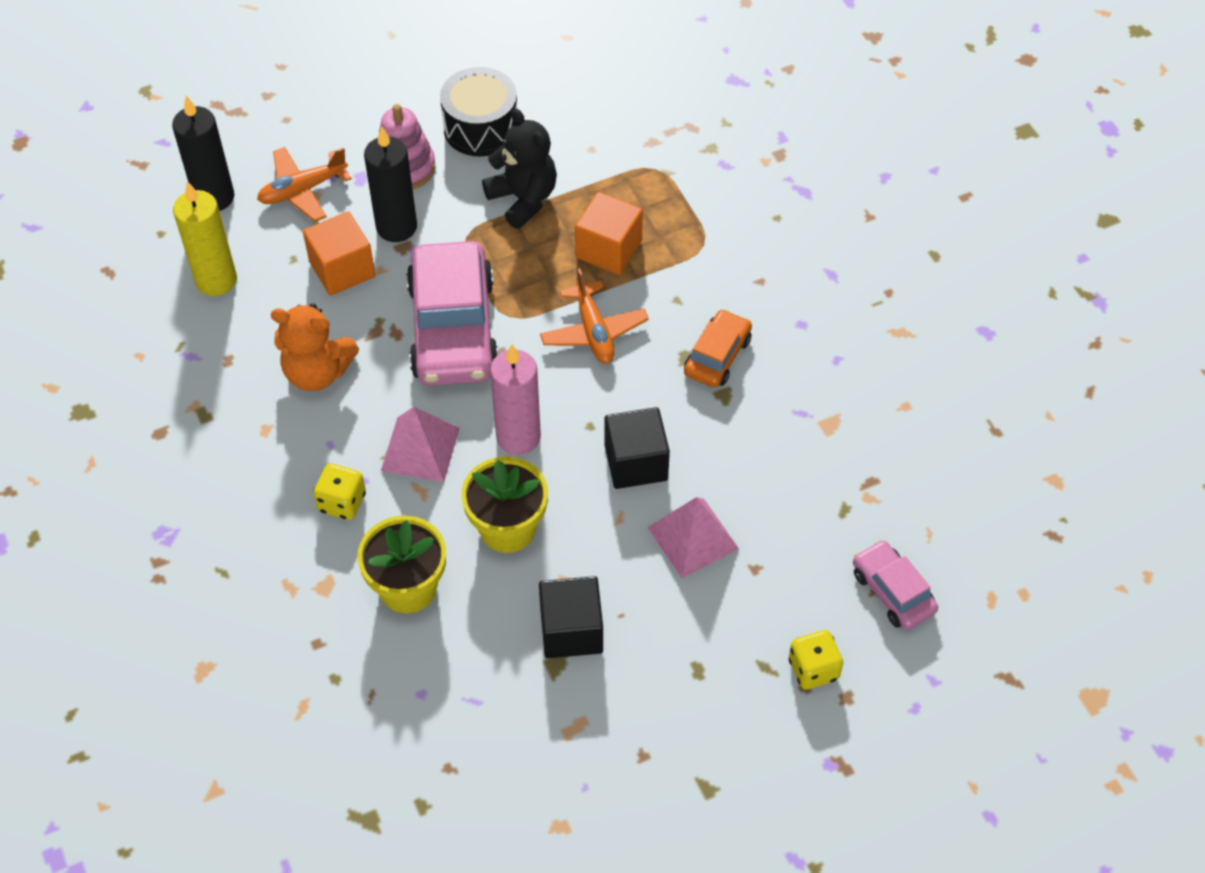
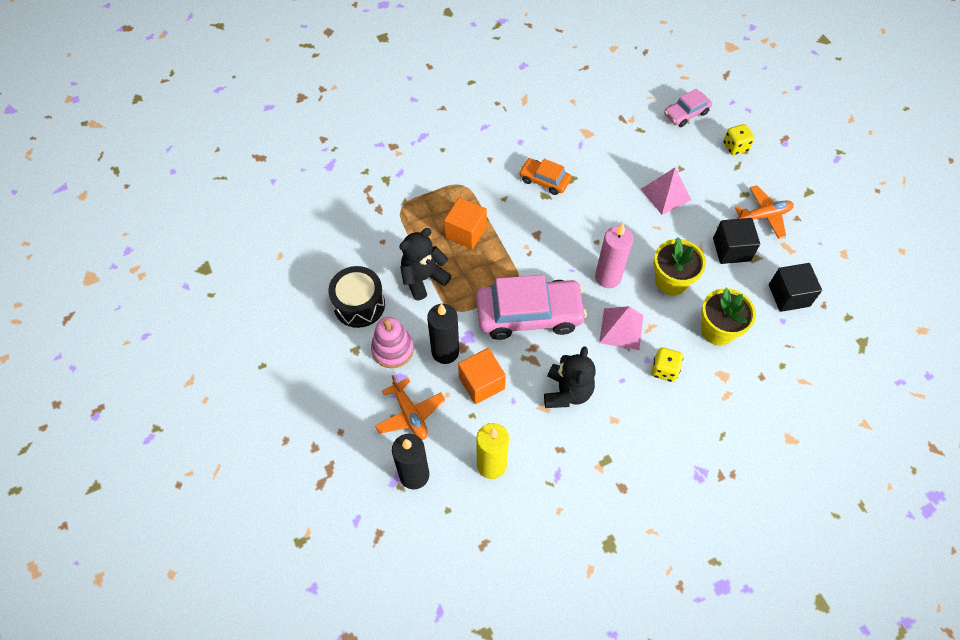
camera: 90 degrees left, 5 degrees up
(317, 372) = (567, 392): orange teddy bear -> black teddy bear
(593, 332) = (529, 240): orange plane -> orange plane (764, 216)
(636, 462) = (620, 219): black cube -> black cube (789, 295)

